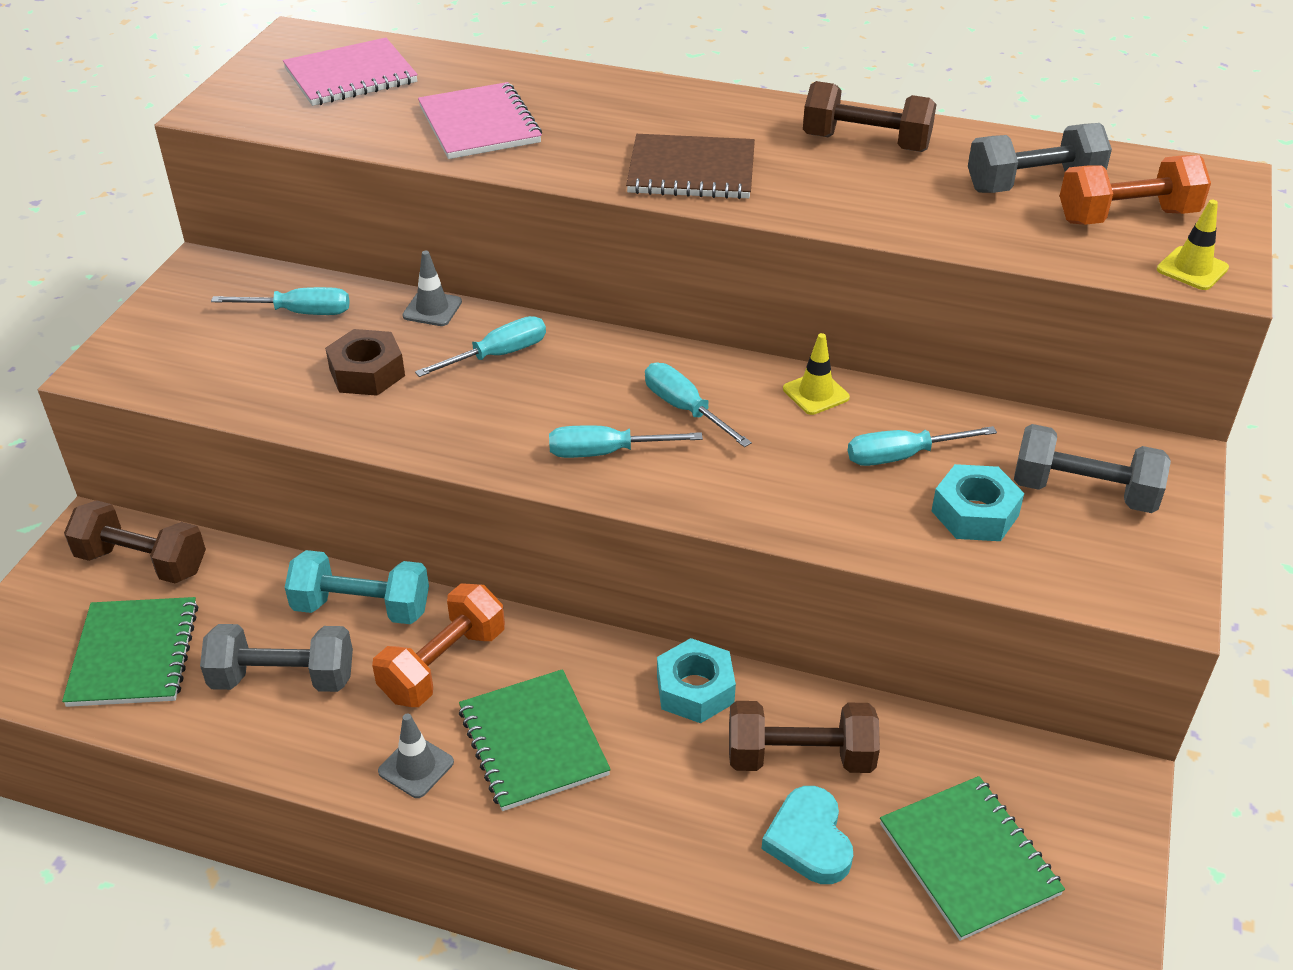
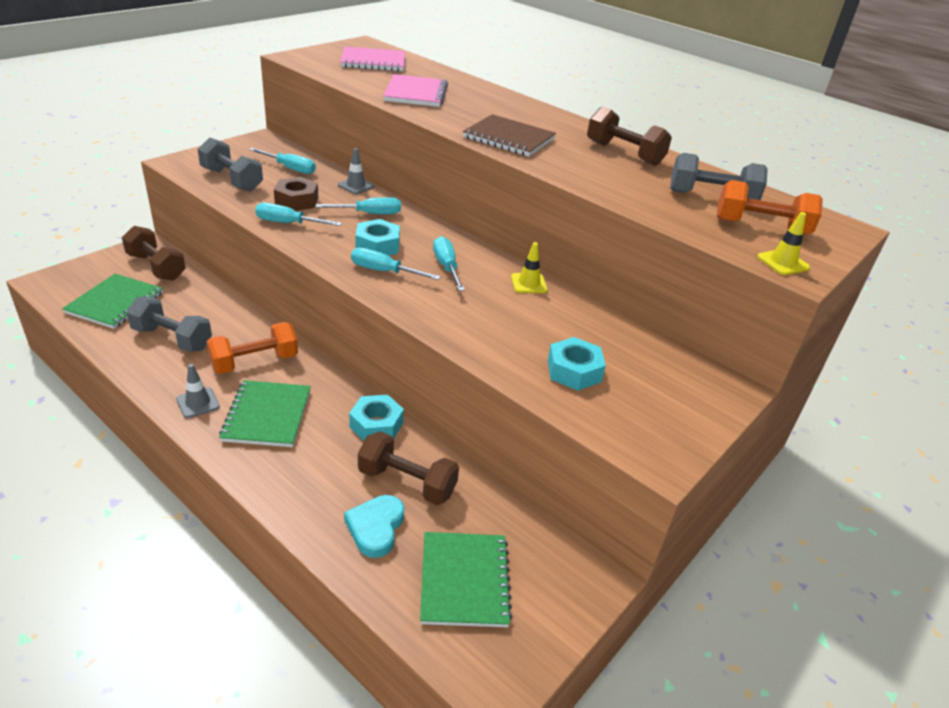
camera: 20 degrees right, 5 degrees down
(362, 607) = (238, 322): turquoise dumbbell -> none
(558, 409) = (377, 245): none -> turquoise nut
(901, 456) = (553, 329): turquoise screwdriver -> turquoise screwdriver (288, 223)
(1083, 492) = (655, 385): grey dumbbell -> grey dumbbell (232, 180)

